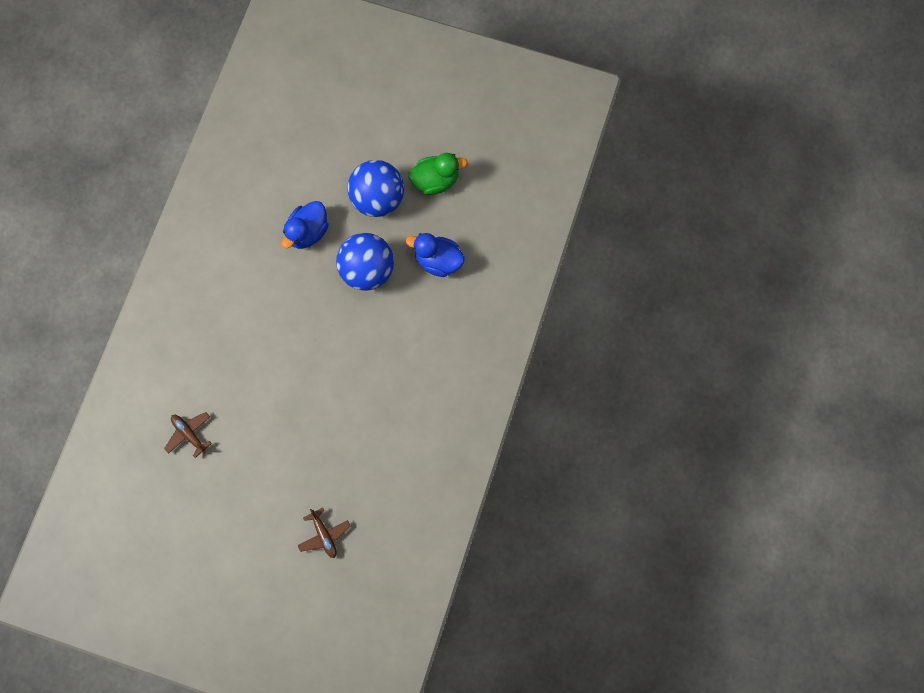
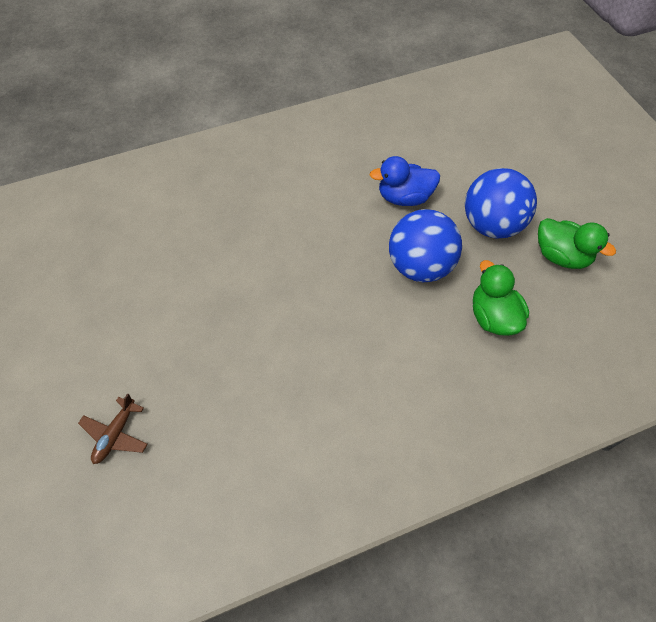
camera: 50 degrees right, 15 degrees down
(189, 434) = (137, 244): brown plane -> none
(438, 261) = (493, 317): blue duck -> green duck

